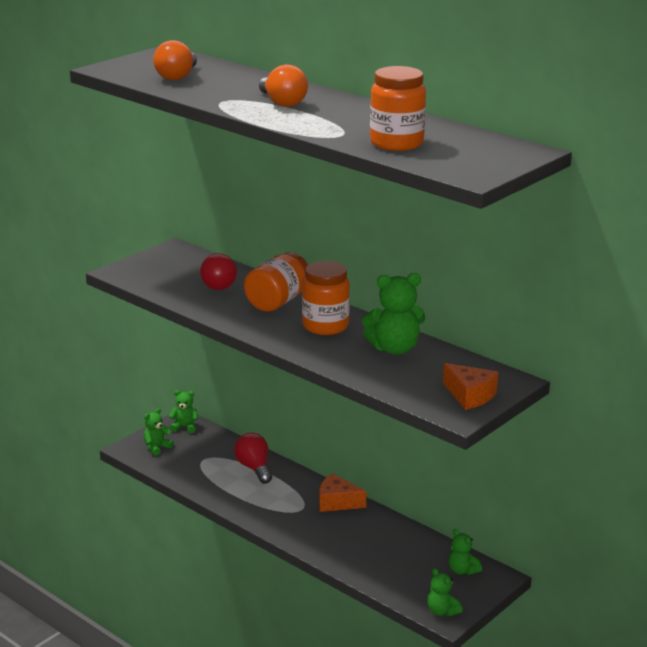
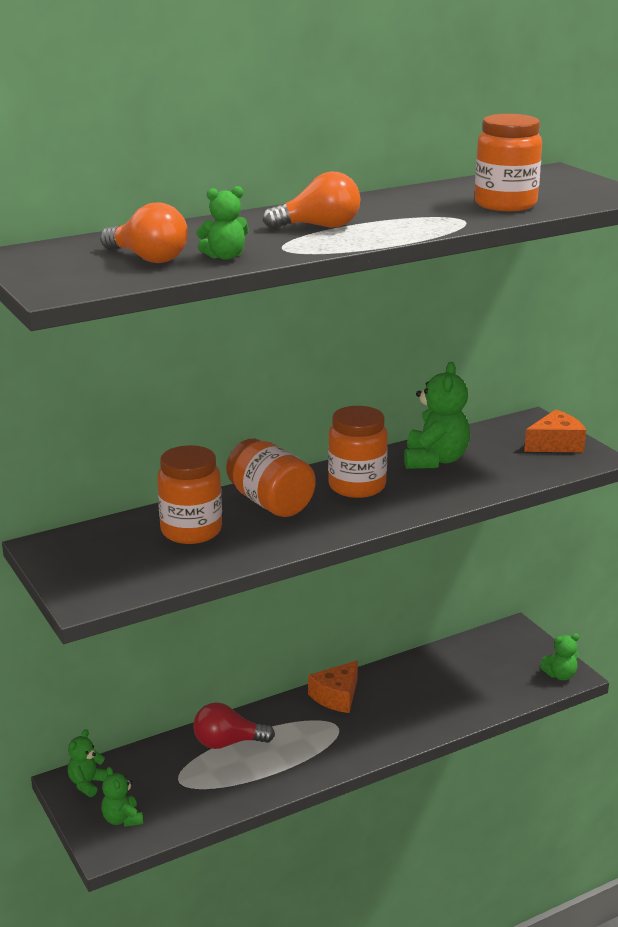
camera: 70 degrees left, 0 degrees up
(220, 284) = (191, 531): red light bulb -> orange jar
(462, 570) = (497, 646): green teddy bear -> green teddy bear (225, 257)

